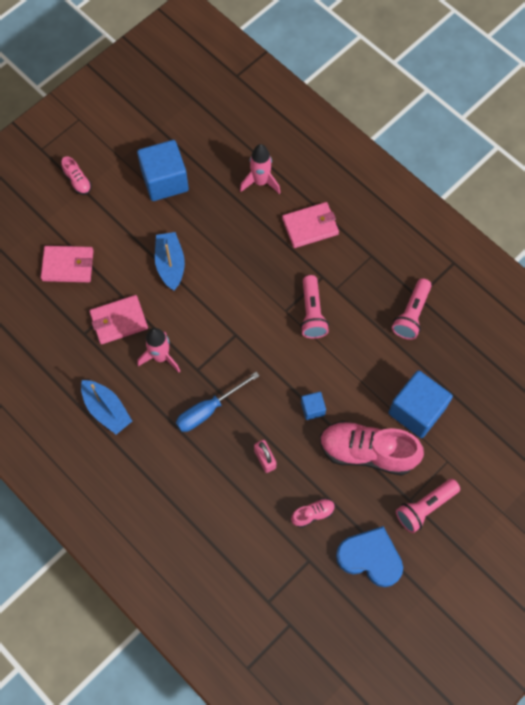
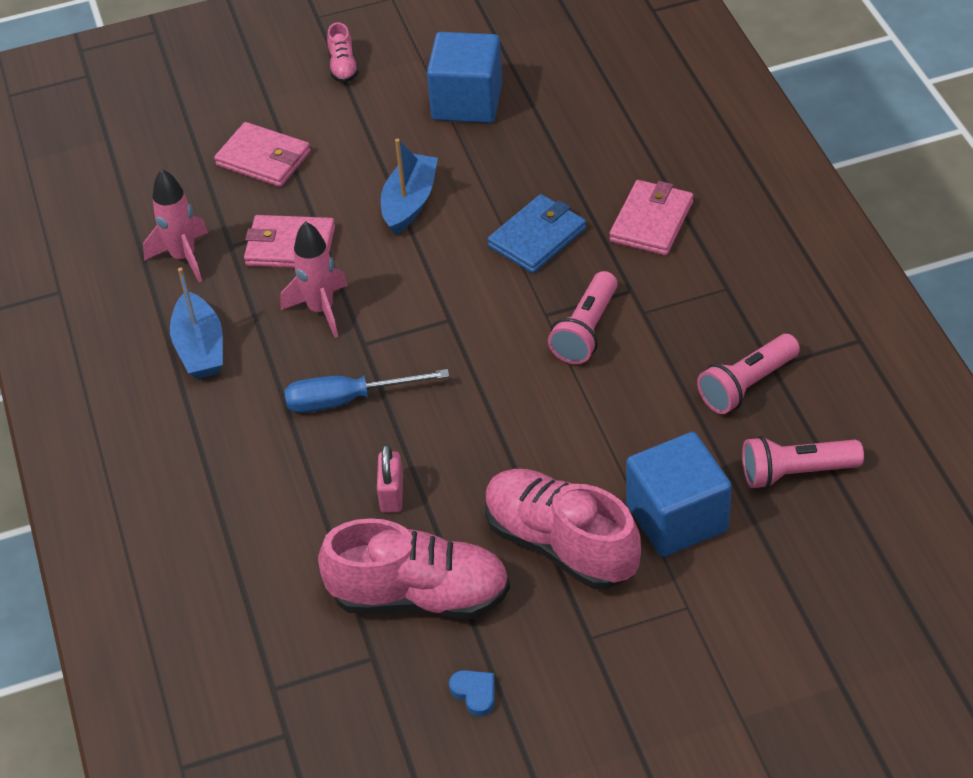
camera: 30 degrees right, 20 degrees down
(254, 261) = (537, 237): none -> blue wallet
(260, 182) = (609, 144): pink rocket -> pink rocket (184, 257)
(310, 226) = (651, 221): pink wallet -> pink wallet turned 75 degrees counterclockwise
(312, 408) = (508, 455): blue cube -> none
(313, 514) = (420, 596): pink shoe -> pink shoe, size x2.21
(370, 558) = (474, 693): blue heart -> blue heart, size x0.43
(425, 507) = (610, 658): pink flashlight -> pink flashlight (796, 473)

